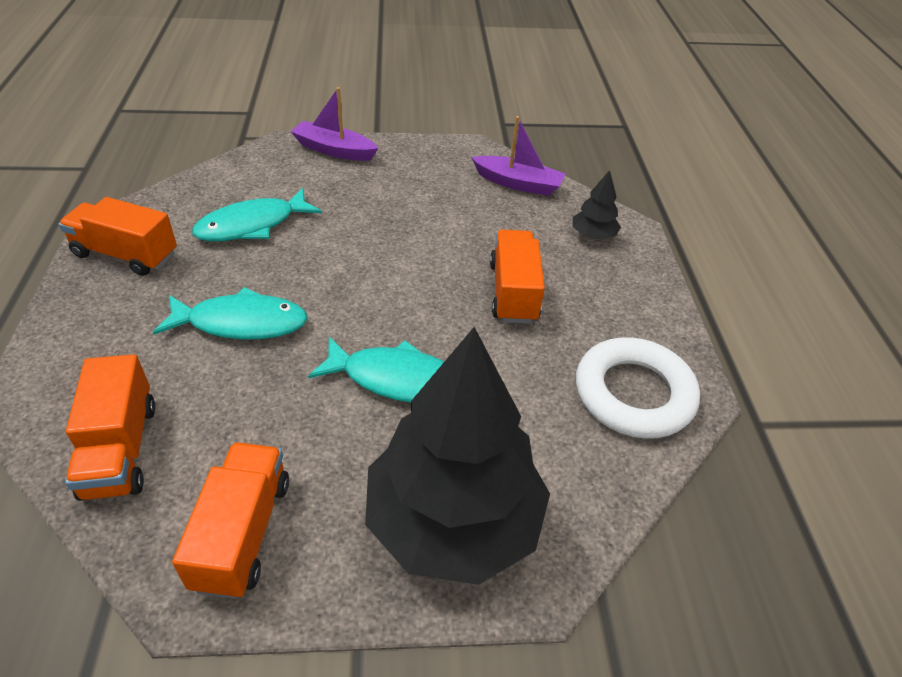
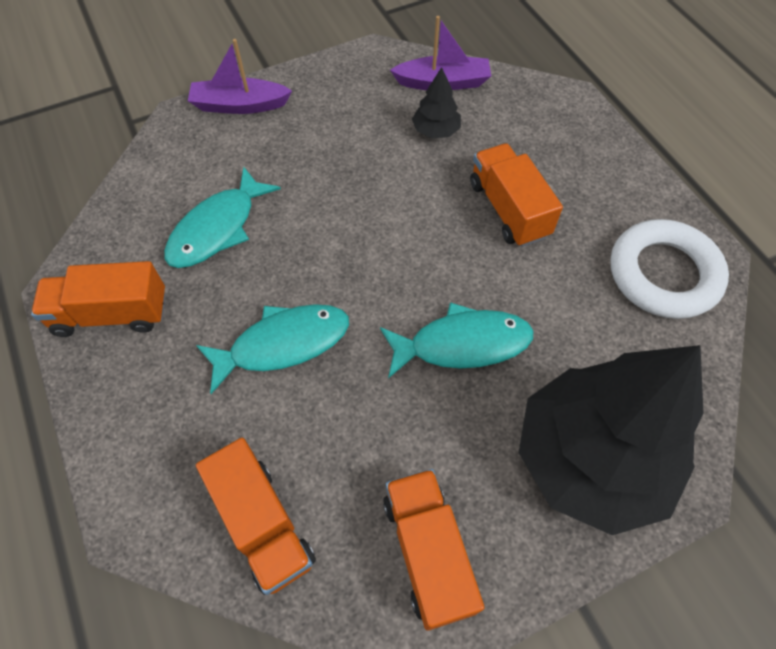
camera: 20 degrees left, 15 degrees up
(593, 235) = (542, 118): black tree -> black tree (436, 131)

